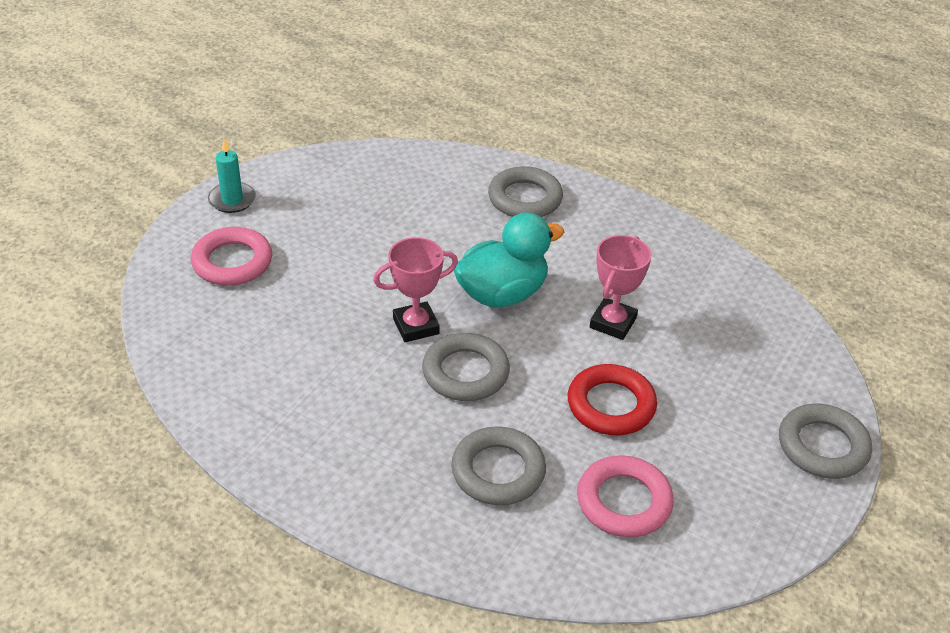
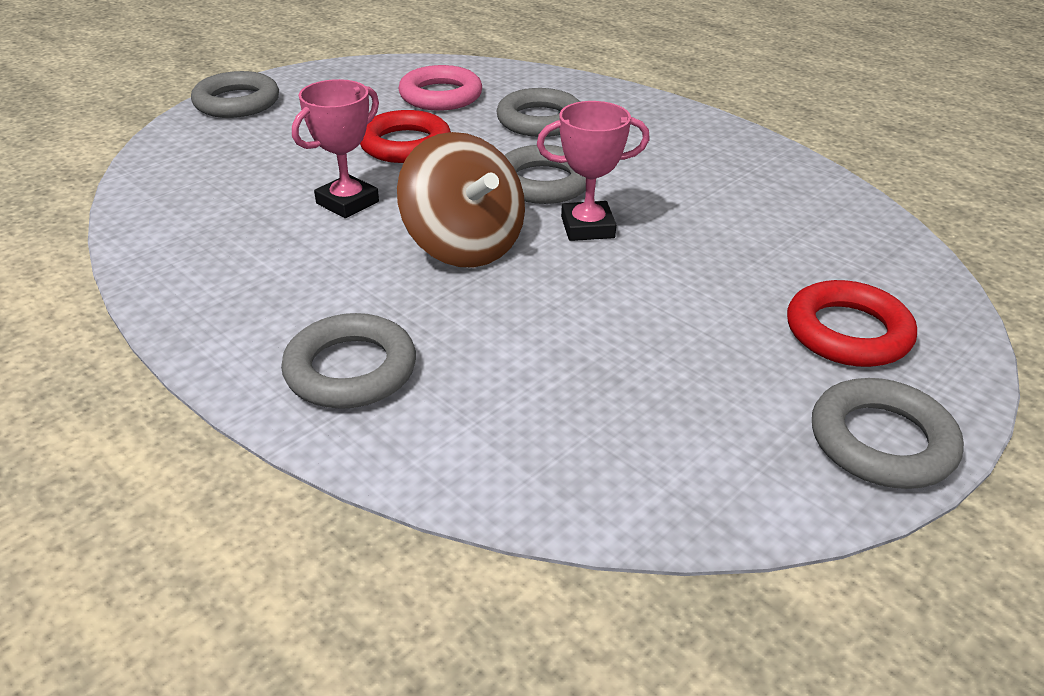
camera: 165 degrees left, 5 degrees down
(232, 200) = (881, 441): turquoise candle -> grey ring
(232, 262) = (847, 332): pink ring -> red ring
(502, 294) = (464, 246): turquoise duck -> brown spinning top

